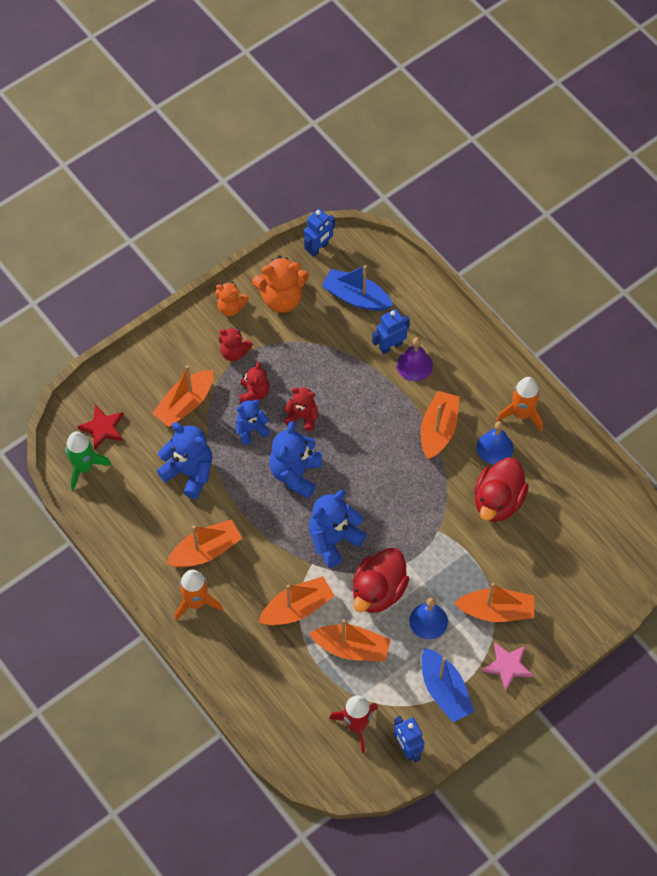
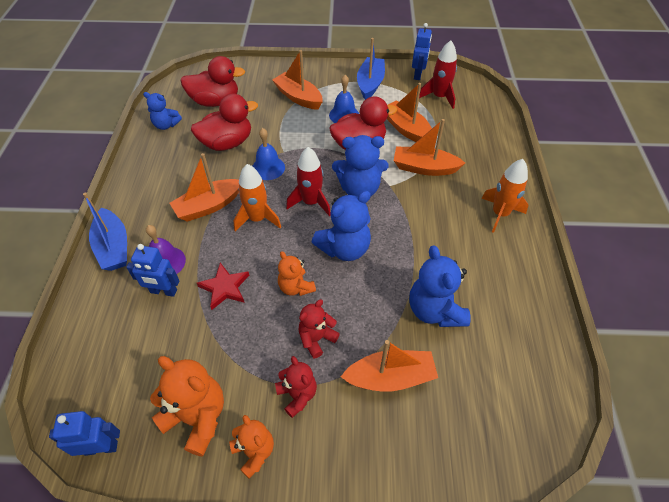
camera: 140 degrees left, 10 degrees down
(84, 467) = (540, 388): green rocket -> none
(103, 428) = (495, 416): red star -> red star (225, 287)
(206, 551) = (466, 242): orange boat -> none
(251, 429) = (348, 308): blue teddy bear -> blue teddy bear (166, 125)
(302, 417) = (296, 287): red teddy bear -> orange teddy bear
(356, 297) = (135, 359): blue boat -> blue boat (113, 247)
(361, 495) = (311, 202): none -> red rocket
(495, 447) = (188, 171): blue bell -> blue bell (268, 168)
(507, 666) = (322, 74): pink star -> none
(522, 414) = (144, 178): orange rocket -> orange rocket (257, 219)
(569, 541) = (215, 101): none -> red duck

